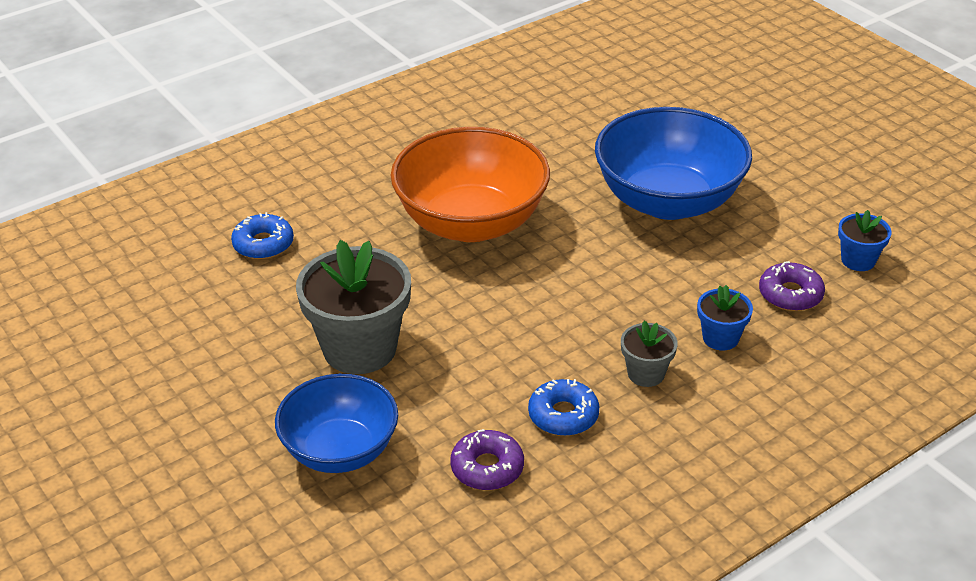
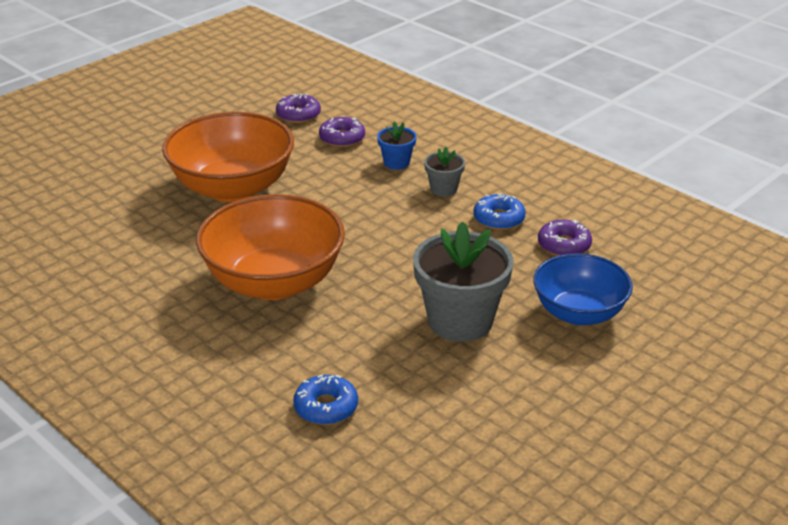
camera: 100 degrees left, 5 degrees down
(668, 201) = (232, 188): blue bowl -> orange bowl
(858, 260) = (298, 115): blue flower pot -> purple donut

